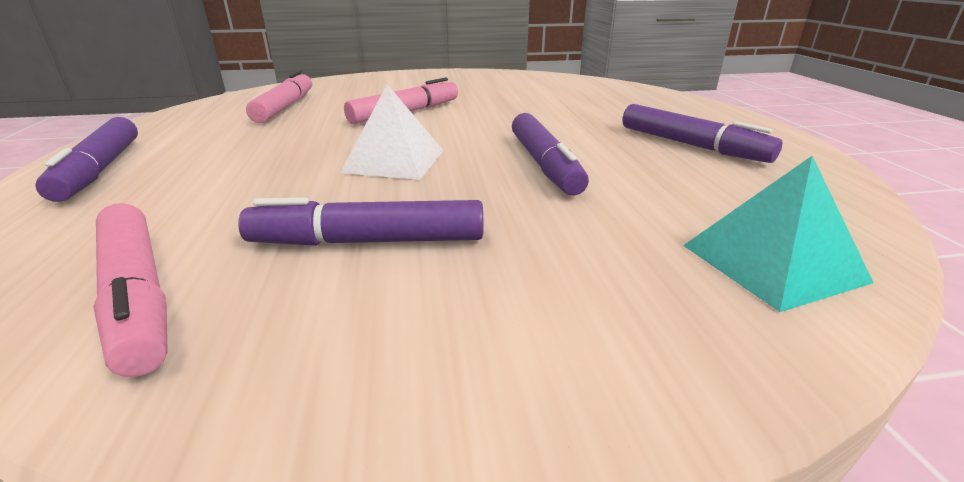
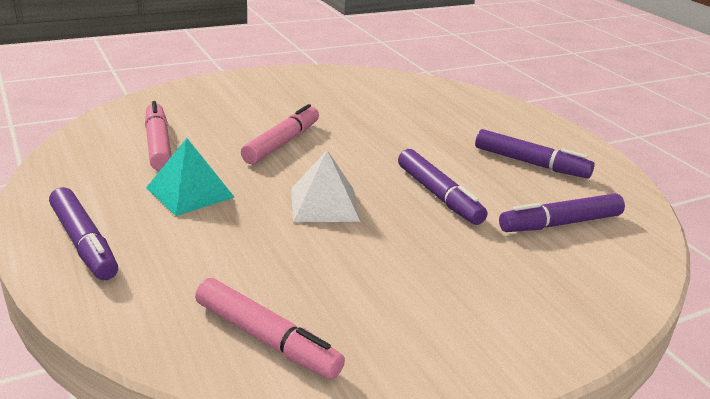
camera: 20 degrees left, 0 degrees up
(368, 241) = (371, 279): purple marker -> purple marker (560, 223)
(772, 263) = (607, 260): turquoise pyramid -> turquoise pyramid (190, 192)

